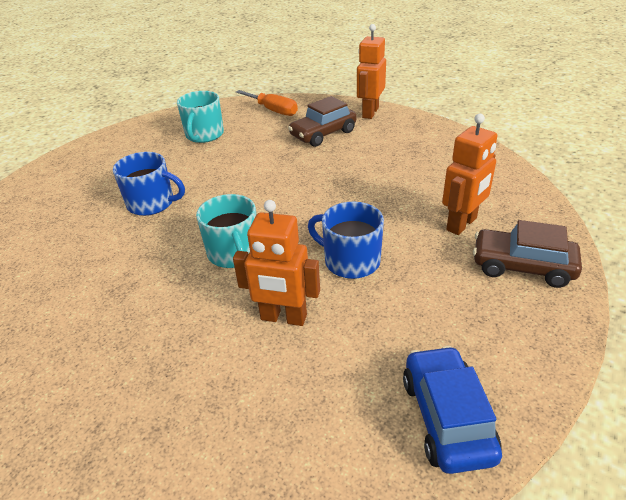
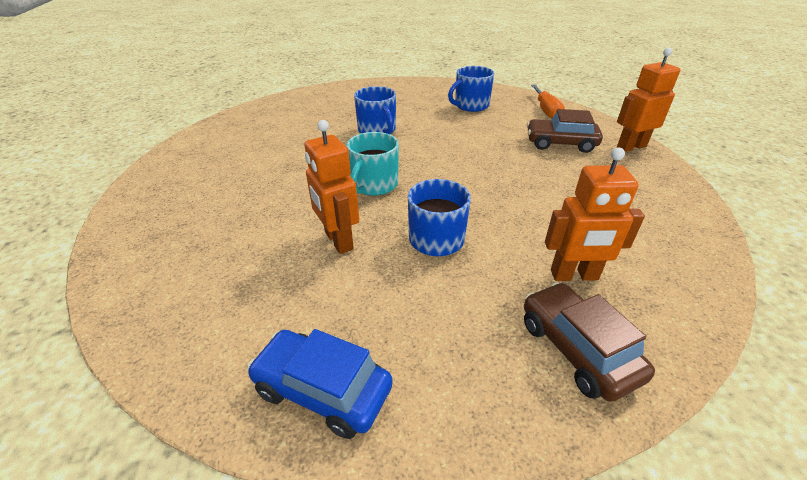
camera: 45 degrees right, 0 degrees up
(204, 135) = (470, 105): turquoise mug -> blue mug
(446, 417) = (322, 390): blue car -> blue car turned 105 degrees counterclockwise

